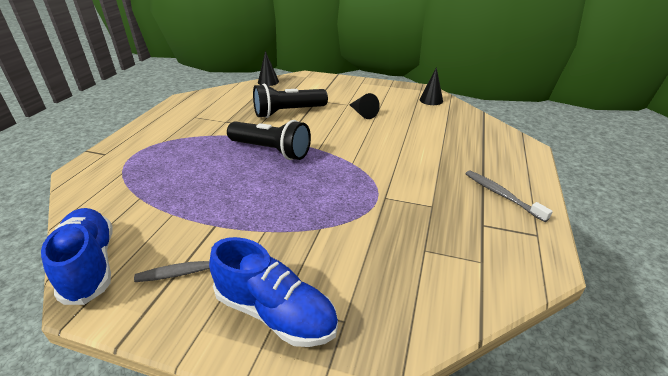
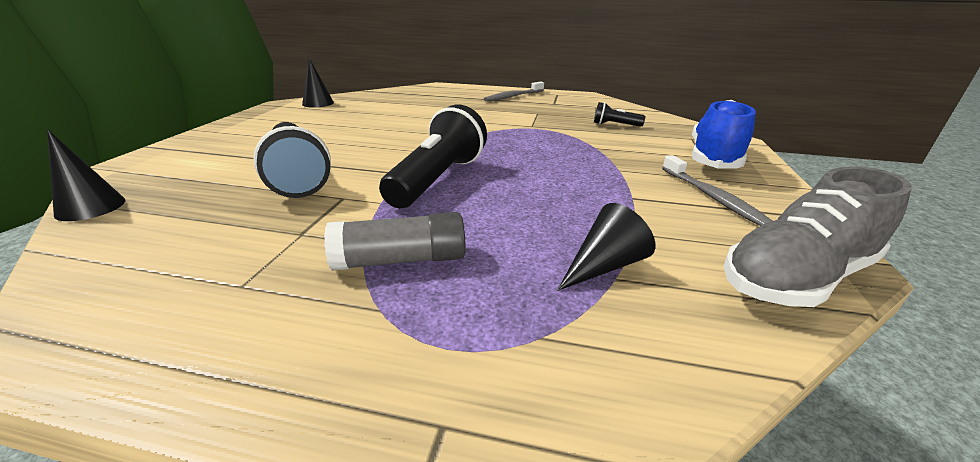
camera: 95 degrees left, 5 degrees down
(90, 265) = (795, 277): blue shoe -> grey shoe
(191, 143) = (400, 260): none -> grey glue stick
(363, 113) = (335, 131): black cone -> black cone (604, 265)
(393, 260) = (615, 125): none -> black flashlight

